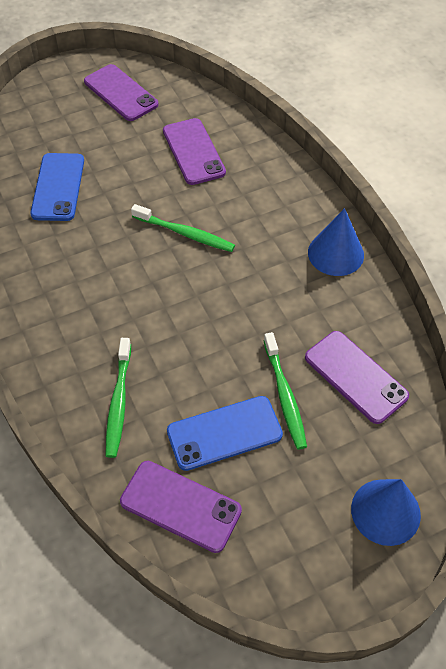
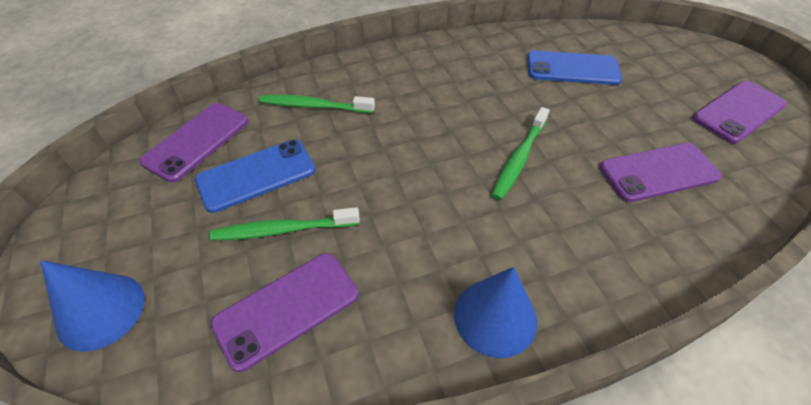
camera: 95 degrees right, 5 degrees down
(224, 433) = (256, 175): blue phone -> blue phone turned 75 degrees clockwise

